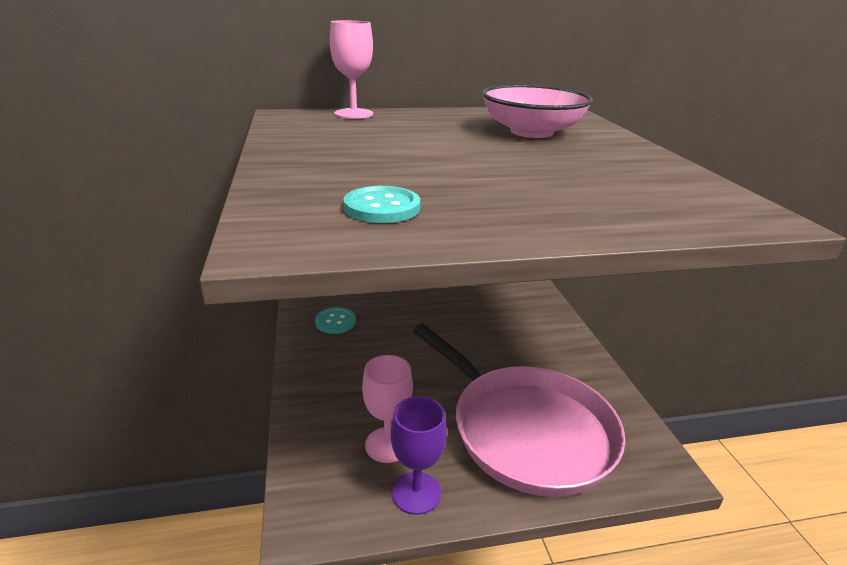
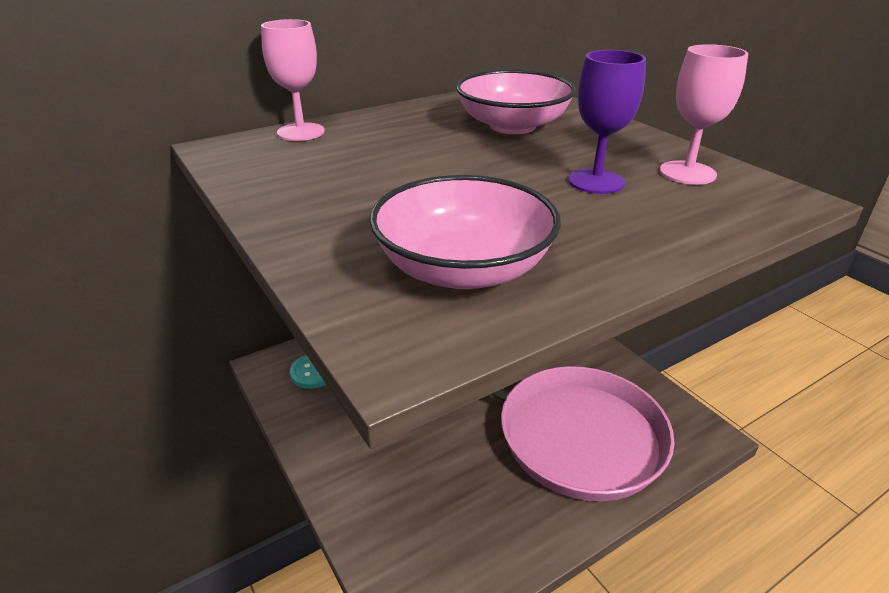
camera: 20 degrees left, 5 degrees up
(382, 207) = (463, 269): turquoise button -> pink bowl
(387, 445) = (449, 497): pink goblet -> pink goblet (687, 173)
(416, 492) = (504, 538): purple goblet -> purple goblet (596, 181)

